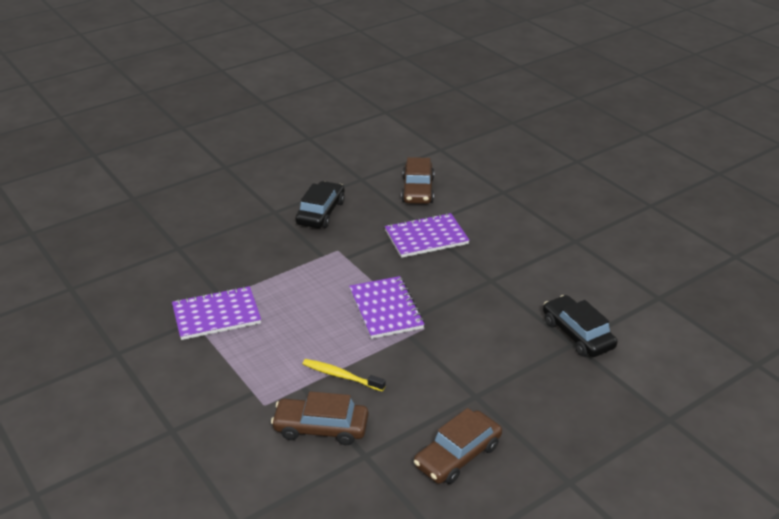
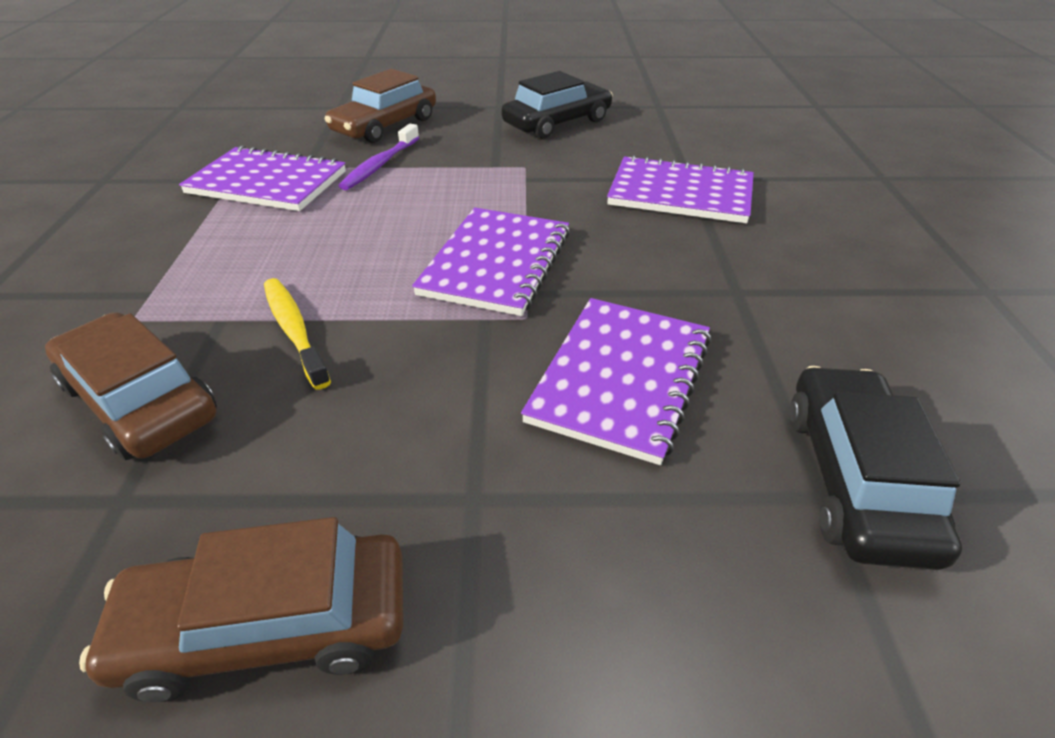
camera: 35 degrees right, 5 degrees up
(261, 279) = (380, 165): none -> purple toothbrush
(417, 190) = (731, 137): brown car -> brown car (385, 125)
(482, 335) = (621, 379): none -> purple notebook

